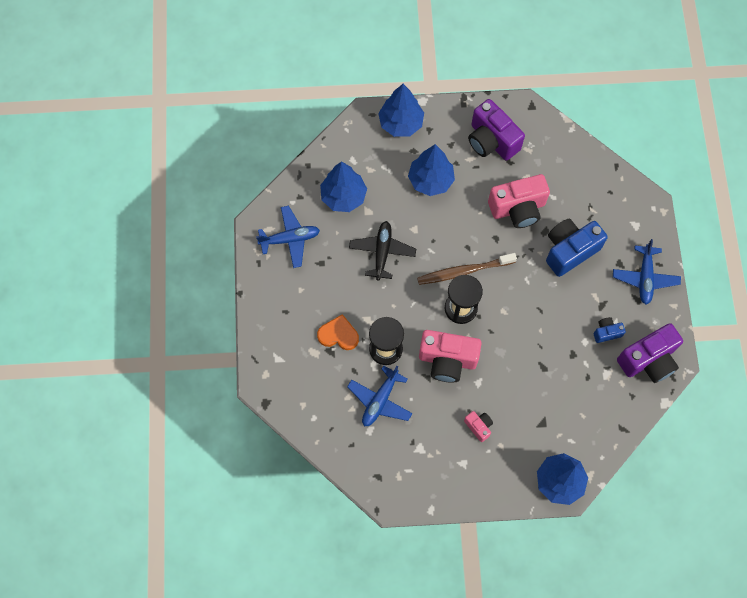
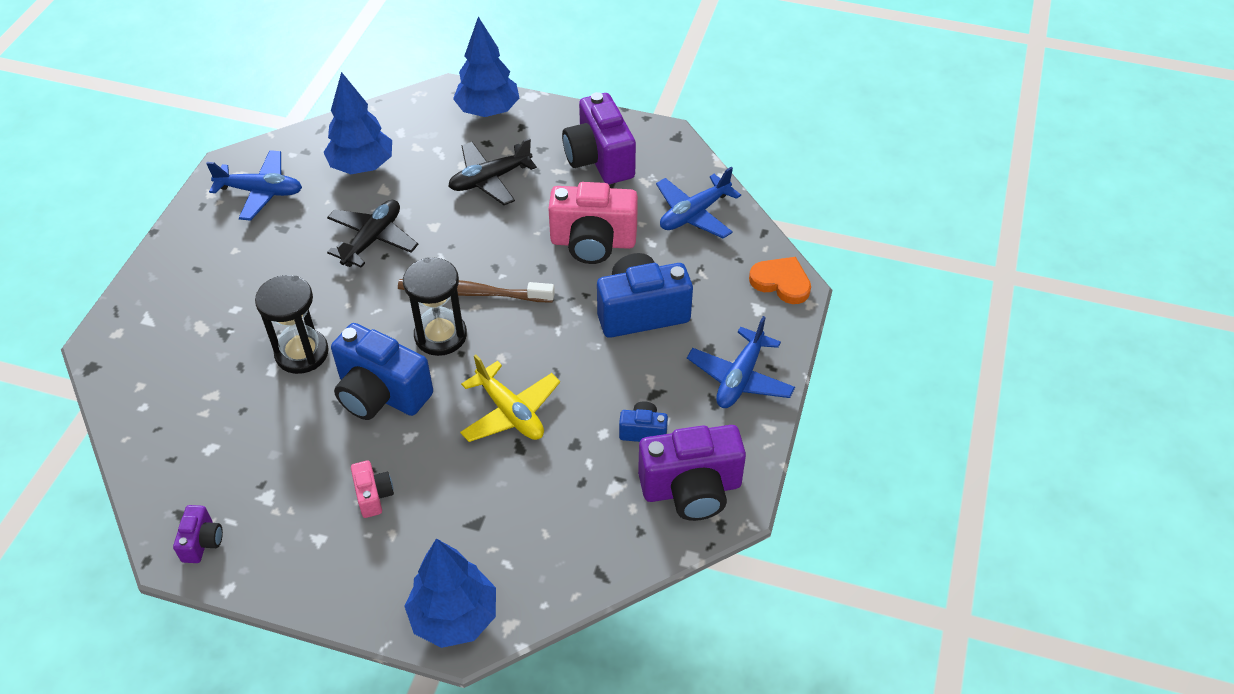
camera: 20 degrees right, 20 degrees down
(338, 334) = (248, 316): orange heart -> orange heart (781, 282)
(380, 400) = (251, 414): blue plane -> blue plane (694, 214)
(401, 488) = (202, 542): none -> purple camera
(430, 180) = (490, 179): blue tree -> black plane
(447, 360) = (381, 394): pink camera -> blue camera
(527, 346) = (510, 412): none -> yellow plane

